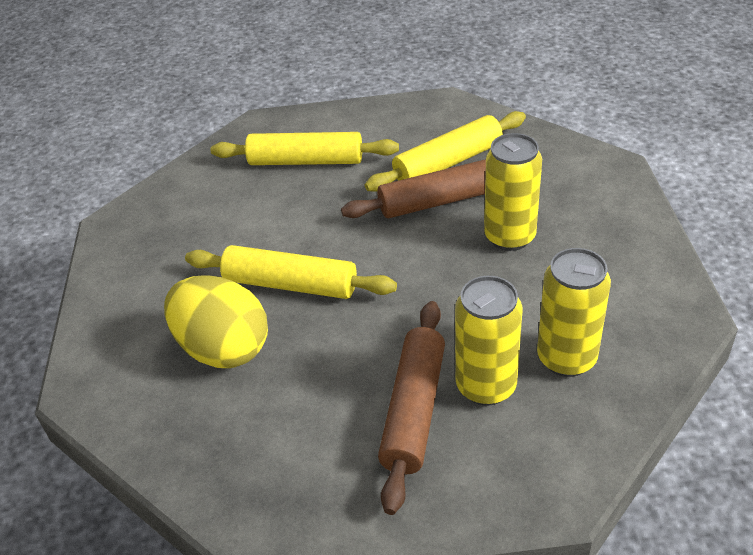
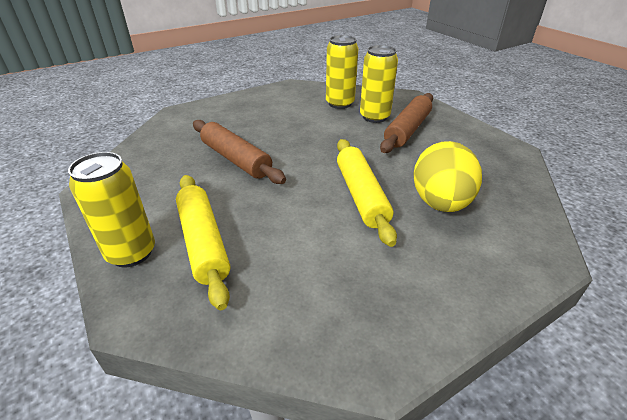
camera: 120 degrees left, 5 degrees down
(414, 410) = (407, 130): brown rolling pin -> brown rolling pin turned 45 degrees counterclockwise
(448, 163) = (187, 166): yellow rolling pin -> none
(509, 237) = (261, 130): yellow can -> yellow can (131, 253)

